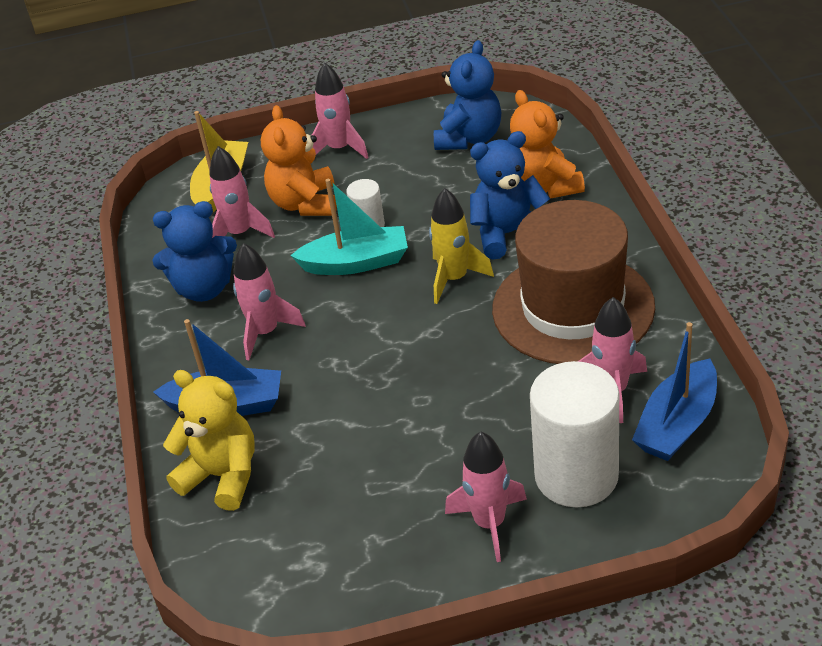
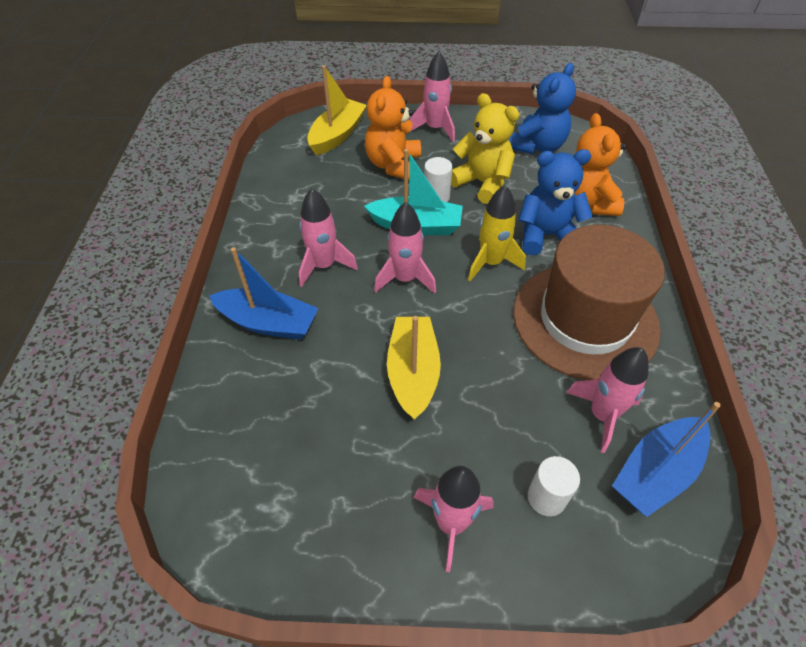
camera: 10 degrees right, 10 degrees up
(204, 288) = (292, 214): blue teddy bear -> none
(222, 476) = (238, 390): yellow teddy bear -> yellow teddy bear (482, 183)
(240, 233) = (336, 176): pink rocket -> pink rocket (405, 279)
(405, 408) = (413, 373): none -> yellow boat
(576, 475) = (546, 497): white cylinder -> white cylinder, size x0.48

